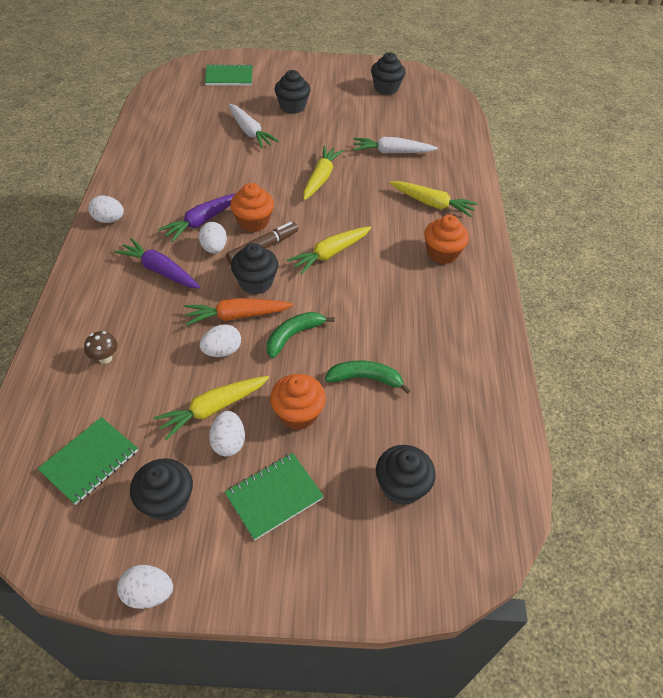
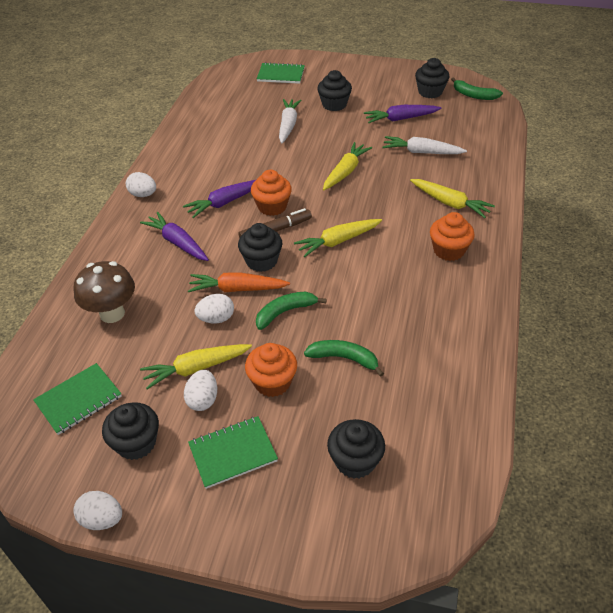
camera: 15 degrees right, 5 degrees down
(105, 358) = (112, 313): brown mushroom -> brown mushroom, size x2.02
(214, 248) = (230, 227): white egg -> none
(250, 132) = (288, 125): white carrot -> white carrot turned 150 degrees counterclockwise
(363, 118) = (400, 119): none -> purple carrot
(429, 89) = (474, 95): none -> green banana

